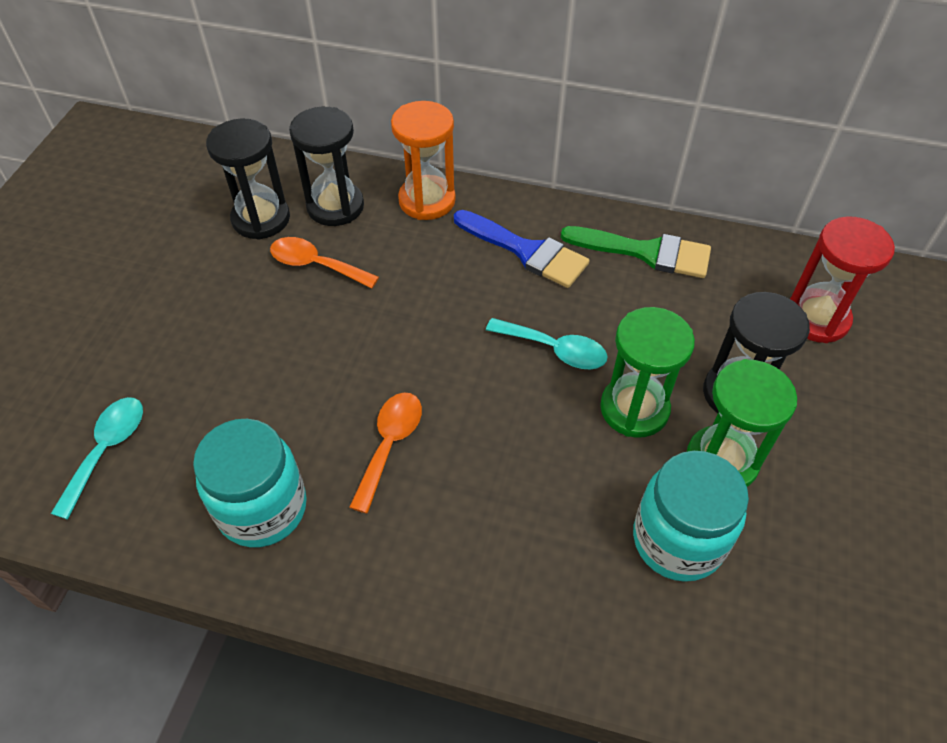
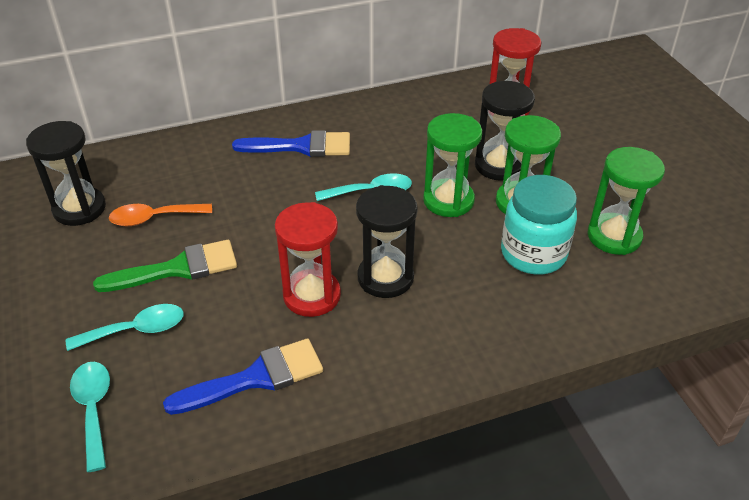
camera: 35 degrees left, 10 degrees down
(204, 385) = (136, 330): none -> turquoise spoon
(262, 508) = (256, 378): turquoise jar -> blue brush
(335, 206) = (134, 177): black hourglass -> black hourglass (385, 278)
(390, 445) = (312, 295): orange spoon -> red hourglass
(427, 200) = (202, 146): orange hourglass -> none
(646, 252) = (379, 115): green brush -> green brush (178, 269)
(806, 578) = (614, 236): none -> green hourglass

